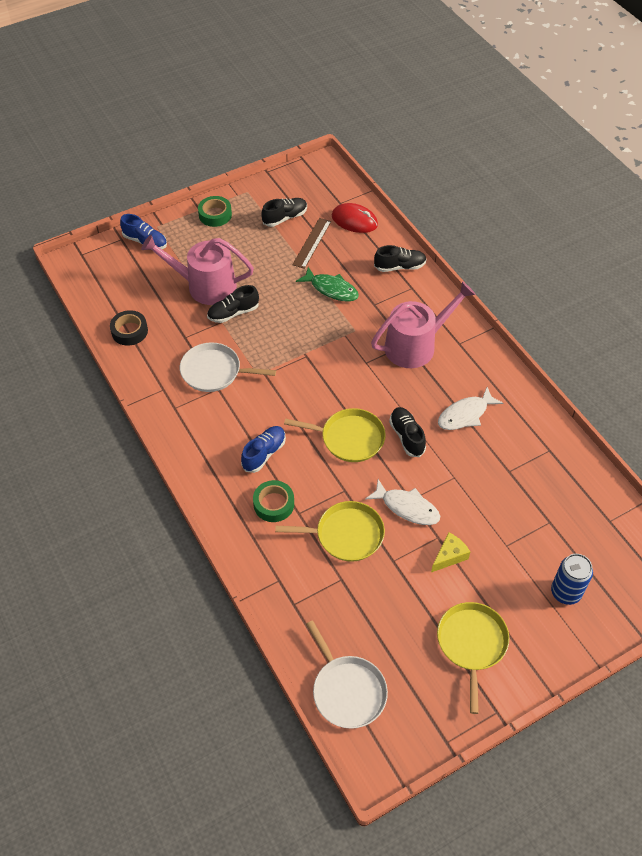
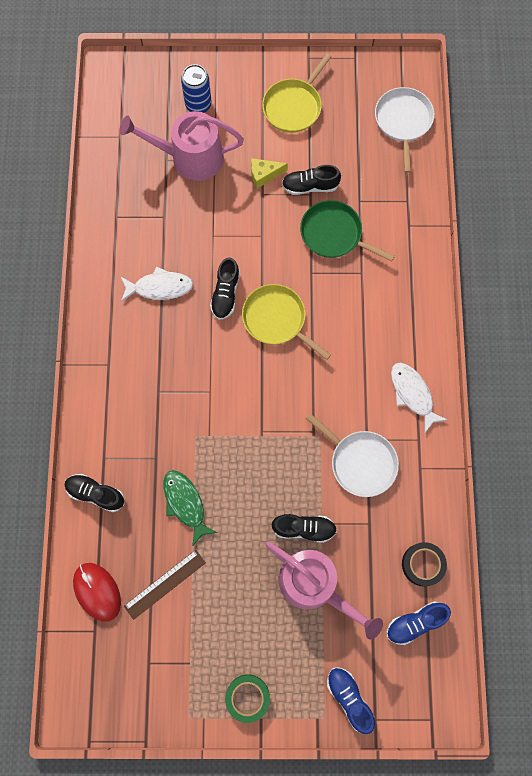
camera: 150 degrees left, 20 degrees up
(264, 453) = (360, 345): blue shoe -> blue shoe (415, 623)
(273, 504) = (378, 292): green tape -> none
(285, 218) = (171, 643): black shoe -> black shoe (310, 186)
(346, 535) = (334, 234): yellow pan -> green pan
(407, 507) = (270, 230): white fish -> white fish (412, 394)
(415, 345) = (150, 385): pink watering can -> pink watering can (190, 157)

